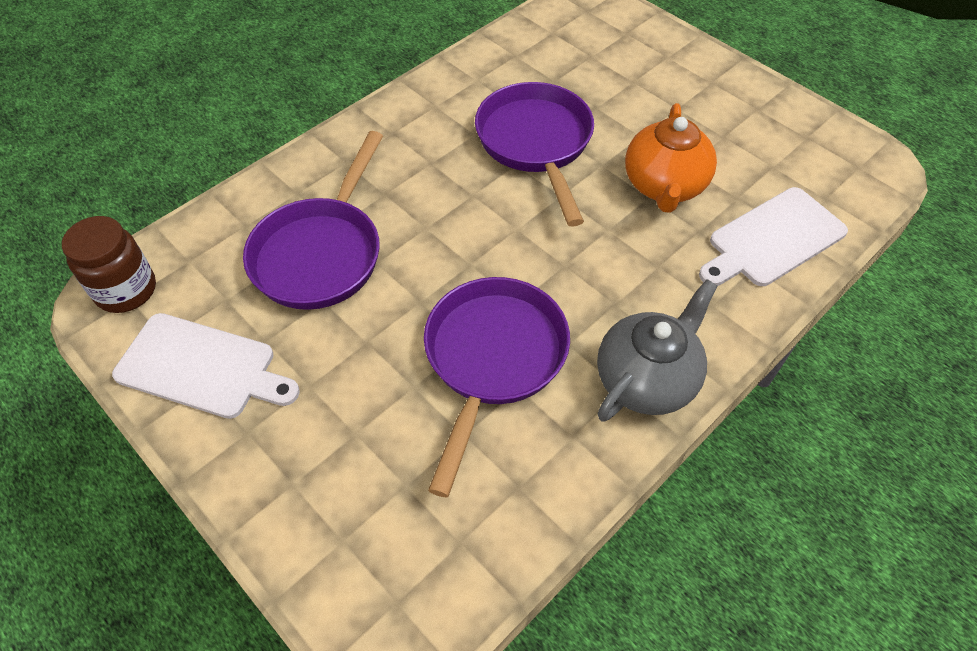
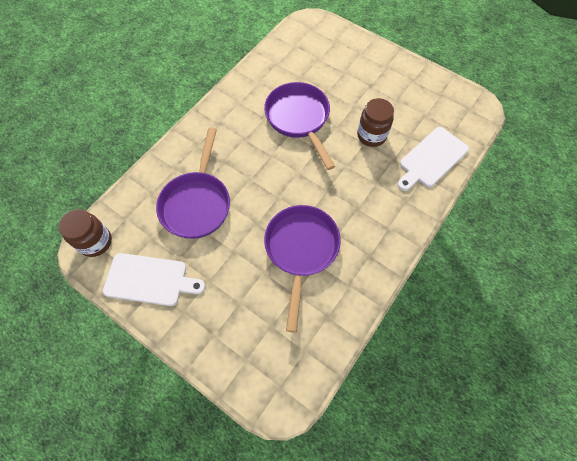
camera: 10 degrees left, 10 degrees up
(647, 379) = (380, 248): grey teapot -> none
(664, 186) = (371, 135): orange teapot -> brown jar

